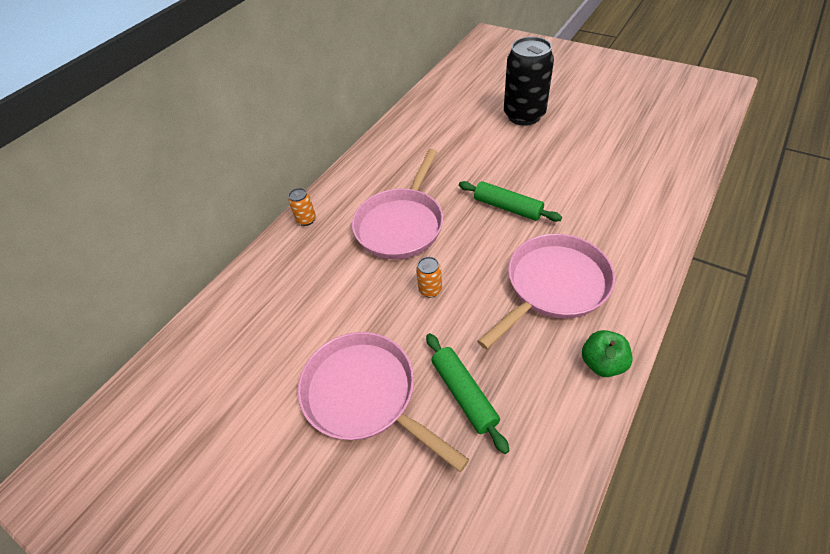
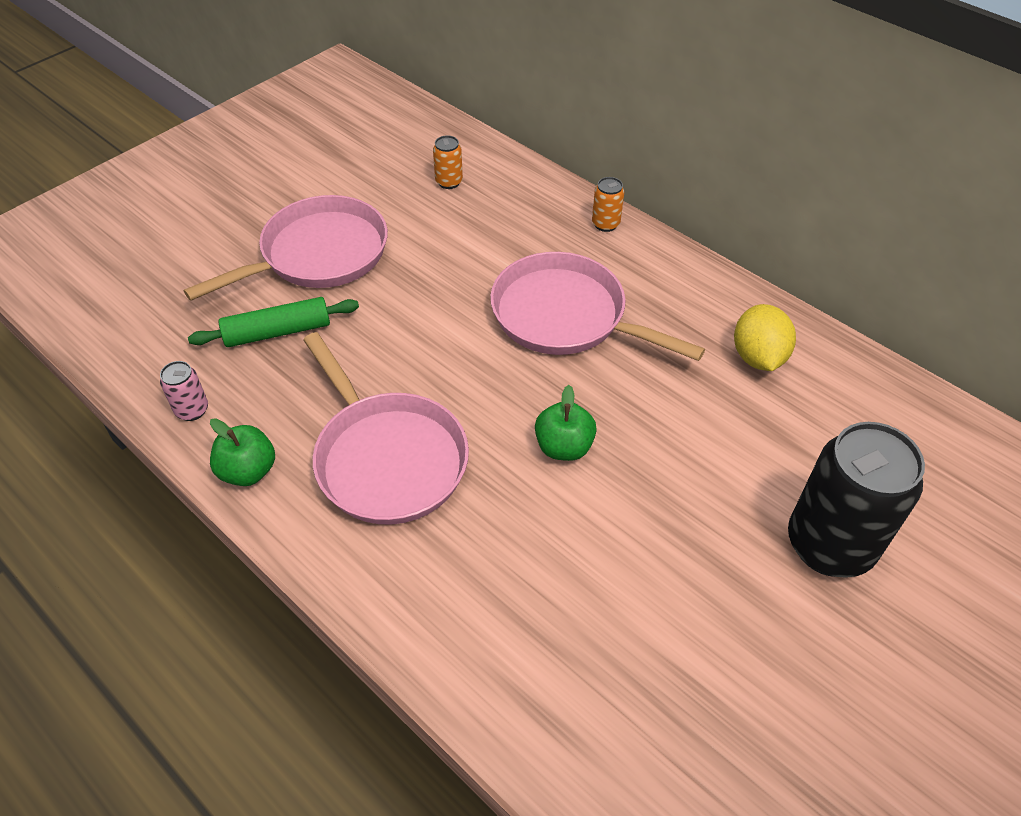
camera: 95 degrees right, 0 degrees up
(413, 144) = (758, 357): none -> yellow lemon
(430, 290) = (435, 328): orange can -> orange can (449, 182)
(507, 207) = (563, 447): green rolling pin -> green apple
(567, 427) = (192, 410): none -> pink can

